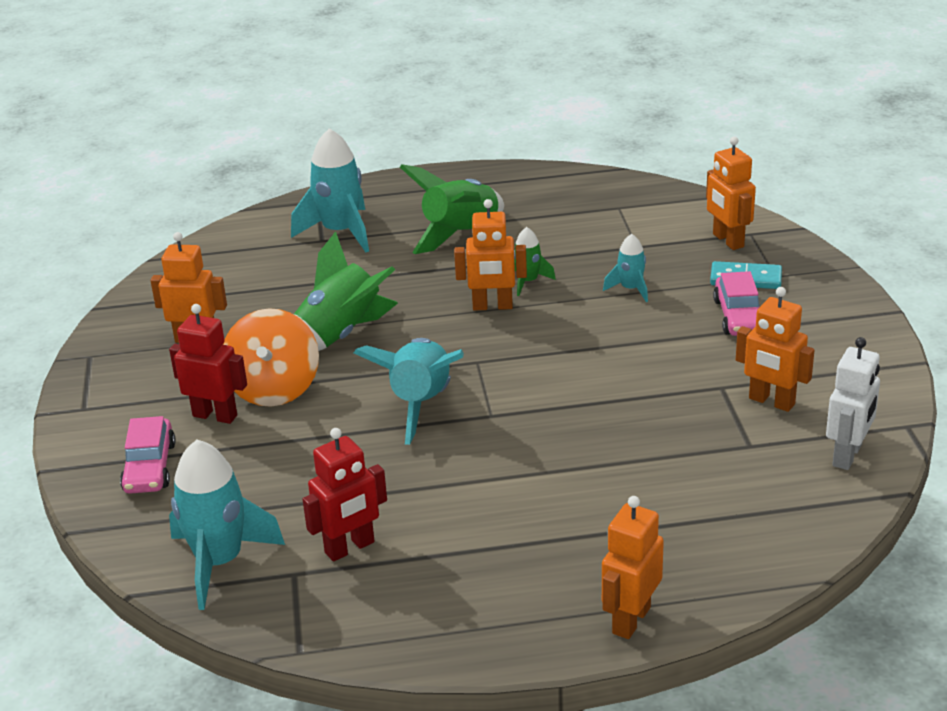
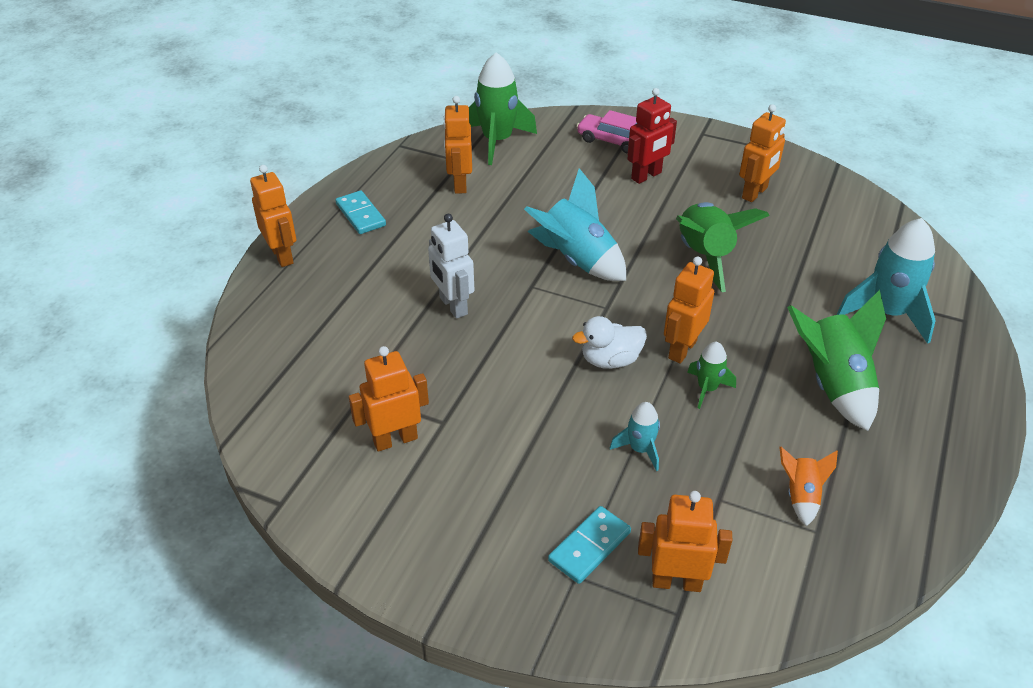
camera: 120 degrees right, 10 degrees up
(219, 562) = (497, 141): turquoise rocket -> green rocket
(274, 388) = (657, 206): orange spinning top -> none
(350, 548) = (459, 184): red robot -> orange robot
(490, 599) = (360, 215): none -> turquoise domino
(547, 335) = (610, 360): none -> white duck
(594, 219) = (801, 496): none -> orange rocket
(738, 316) = (530, 497): pink car -> none
(847, 455) = (291, 441): white robot -> white robot (453, 306)

